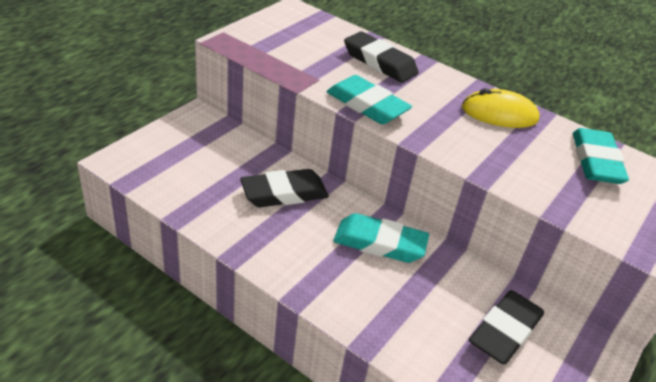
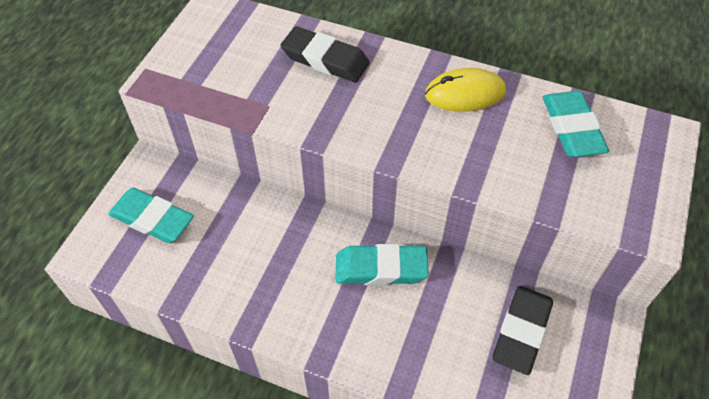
camera: 10 degrees left, 15 degrees up
(284, 193) = (270, 238): black eraser -> none
(367, 105) = (329, 128): turquoise eraser -> turquoise eraser (152, 219)

